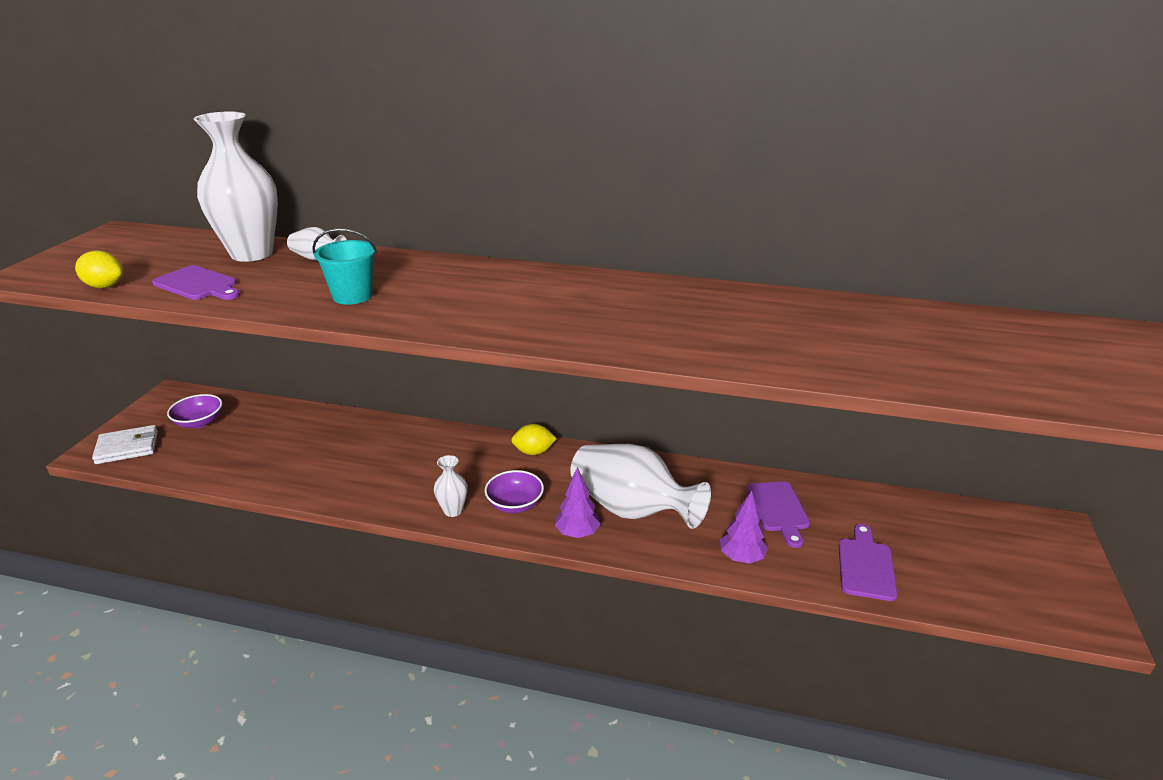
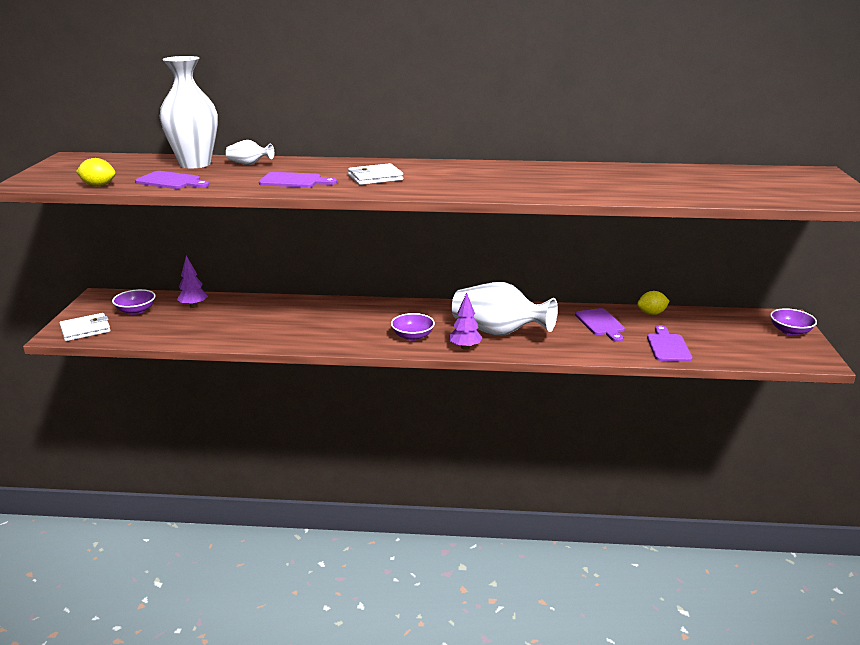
camera: 10 degrees left, 5 degrees down
(352, 296) = (294, 181): turquoise bucket -> purple cutting board
(453, 510) = (368, 343): white vase -> none
(463, 297) = (375, 178): none -> white wallet
(533, 452) = (413, 307): yellow lemon -> yellow lemon (651, 313)
(741, 558) = (584, 350): purple tree -> purple tree (193, 306)
(1060, 557) = (790, 331): none -> purple bowl

